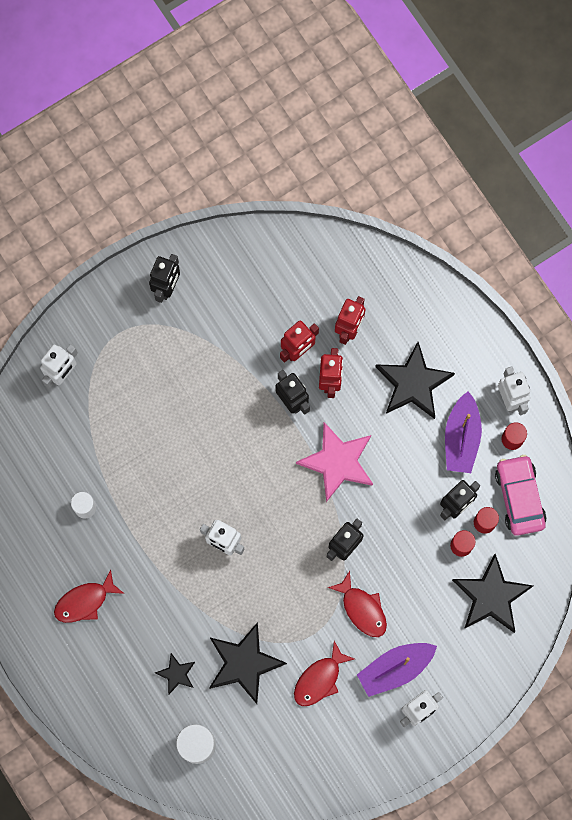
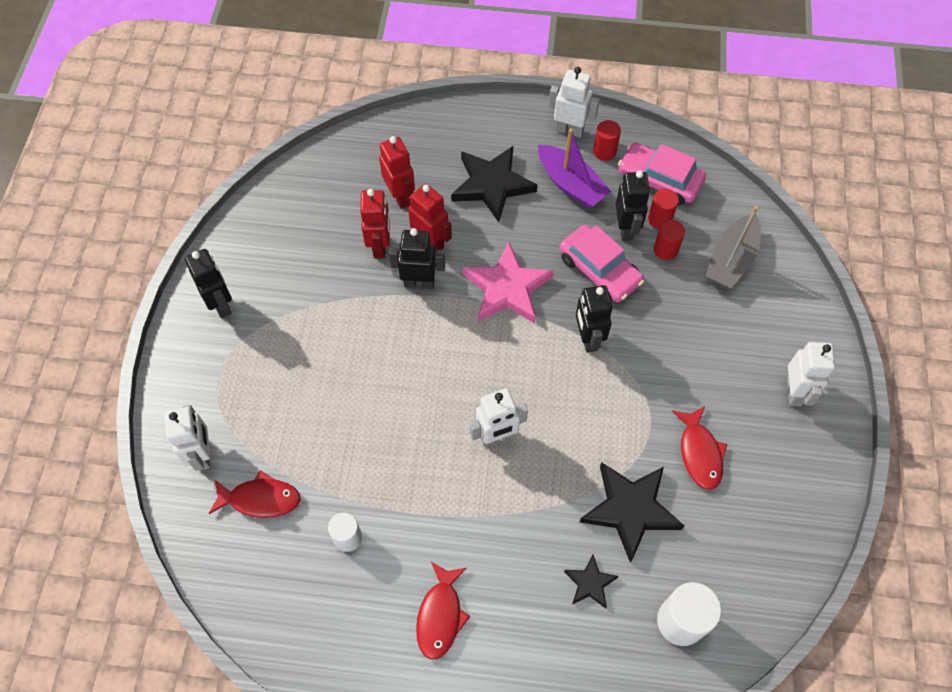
camera: 50 degrees left, 15 degrees down
(362, 609) = (660, 367): red fish -> red fish (260, 499)
(395, 668) = (739, 381): purple boat -> none
(405, 513) = (599, 270): none -> pink car
(491, 596) = (731, 260): black star -> grey boat

